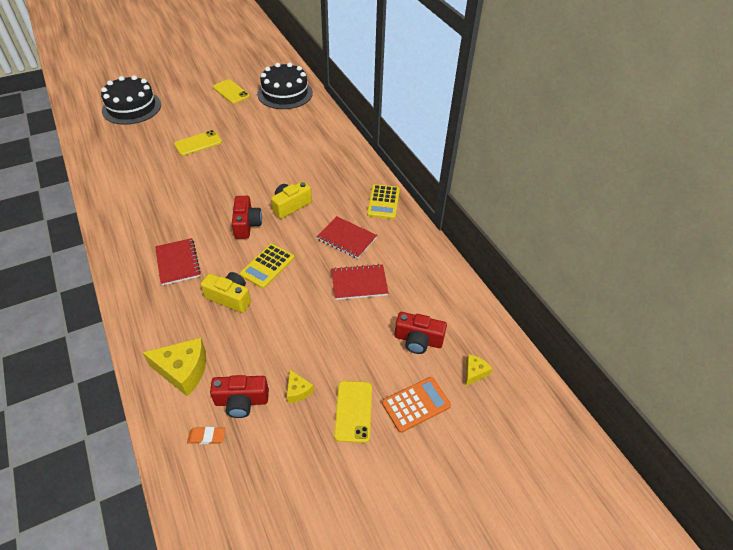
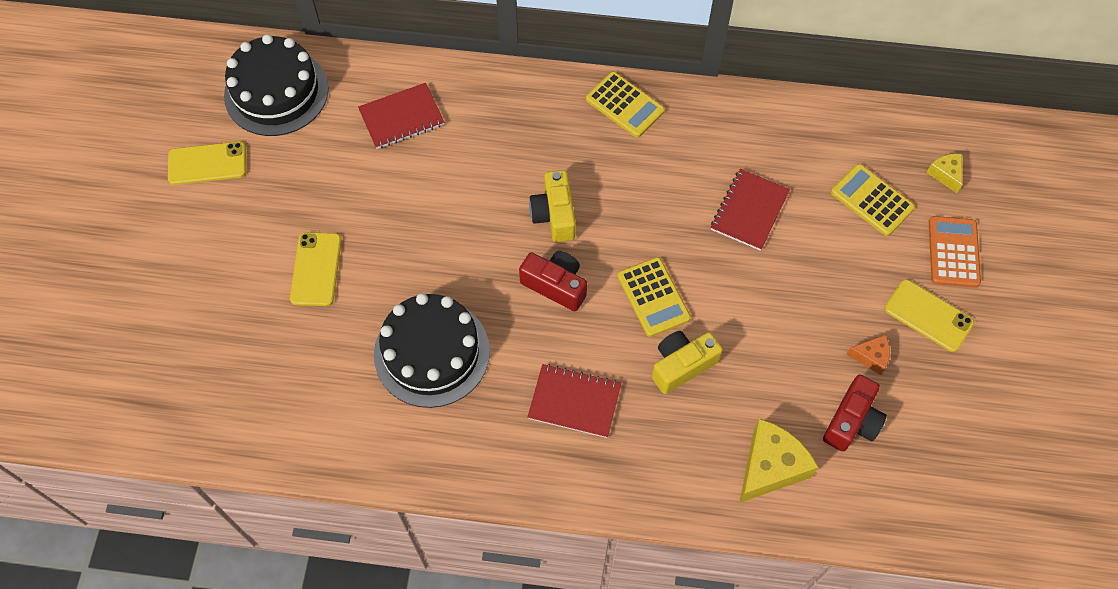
camera: 55 degrees left, 15 degrees up
(132, 107) = (130, 328): black cake -> black cake (432, 352)
(207, 437) = (880, 478): orange eraser -> none
(298, 391) = (871, 357): yellow cheese -> orange cheese
(346, 238) = (663, 183): red notebook -> red notebook (401, 117)
(418, 340) = (872, 200): red camera -> yellow calculator

